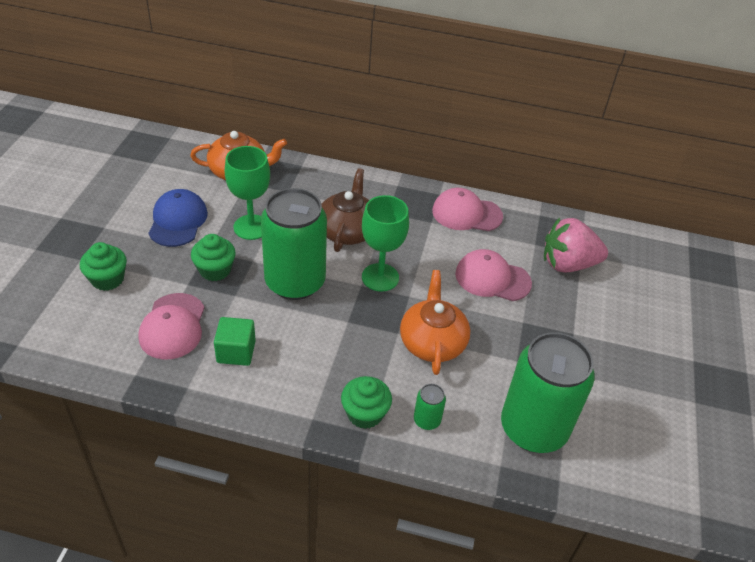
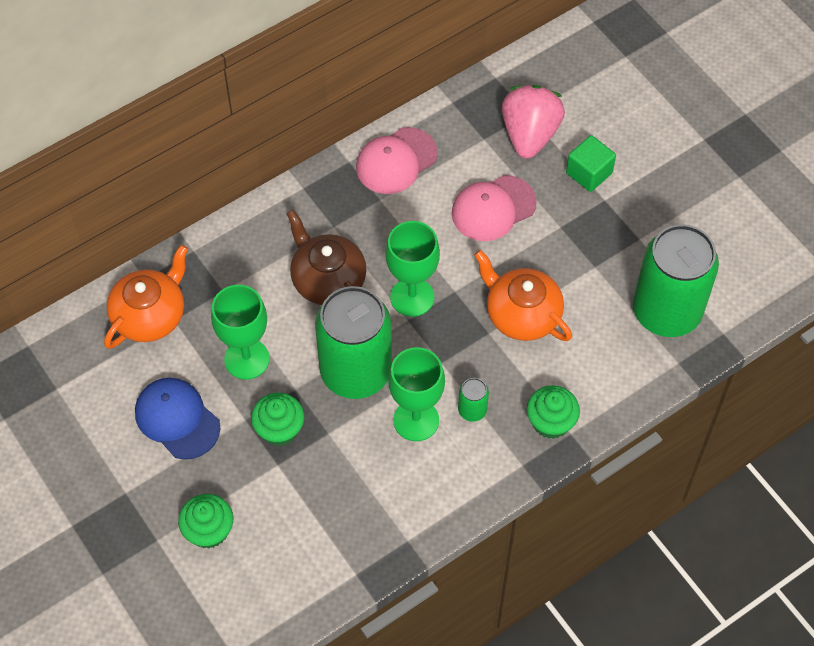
camera: 45 degrees left, 15 degrees up
(173, 326) = (323, 509): pink cap -> none
(236, 352) = (399, 476): green cube -> green cube (589, 173)
(289, 334) = (416, 420): none -> green goblet
(427, 420) = (595, 381): green can -> green can (472, 410)
(568, 264) = (530, 134): pink strawberry -> pink strawberry turned 150 degrees clockwise

